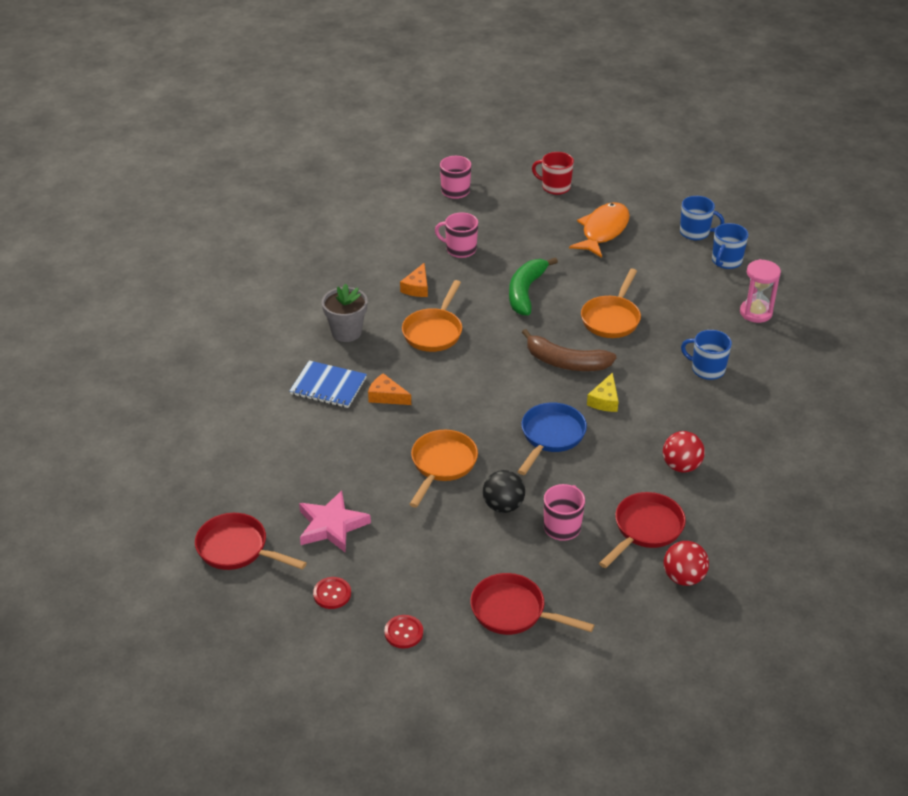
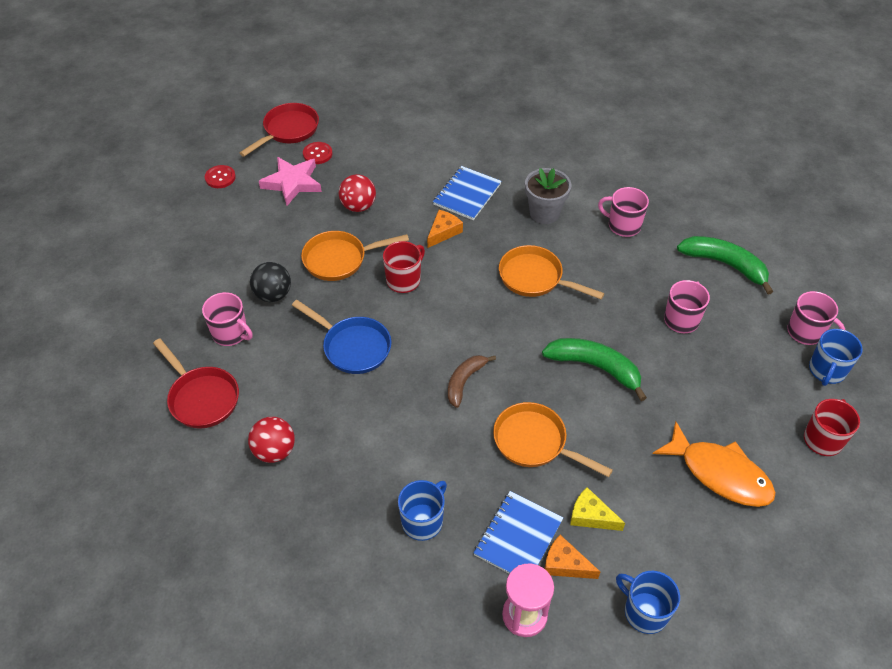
camera: 100 degrees right, 10 degrees up
(354, 283) = (623, 225): none -> pink mug
(391, 228) = (725, 265): none -> green banana
(403, 632) = (163, 213): red button -> red button (317, 154)
(417, 287) = (612, 273): orange cheese -> orange cheese (565, 564)
(442, 465) = (340, 259): orange pan -> orange pan turned 135 degrees clockwise
(458, 415) = (404, 280): none -> red mug
(513, 611) = (151, 282): red pan -> none
(565, 362) = (464, 381): brown banana -> brown banana, size x0.65
(604, 400) = (394, 404): yellow cheese -> yellow cheese (591, 516)
(683, 577) = (130, 414): red ball -> red ball (358, 206)
(695, 232) = (716, 590): blue mug -> blue mug (826, 371)
(698, 320) = (518, 537): none -> blue notebook

